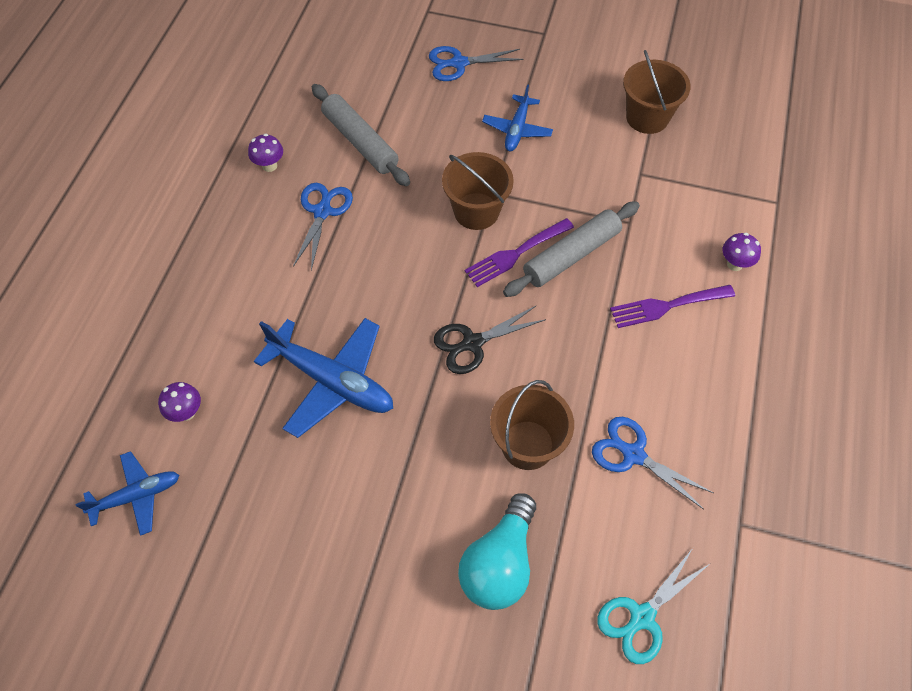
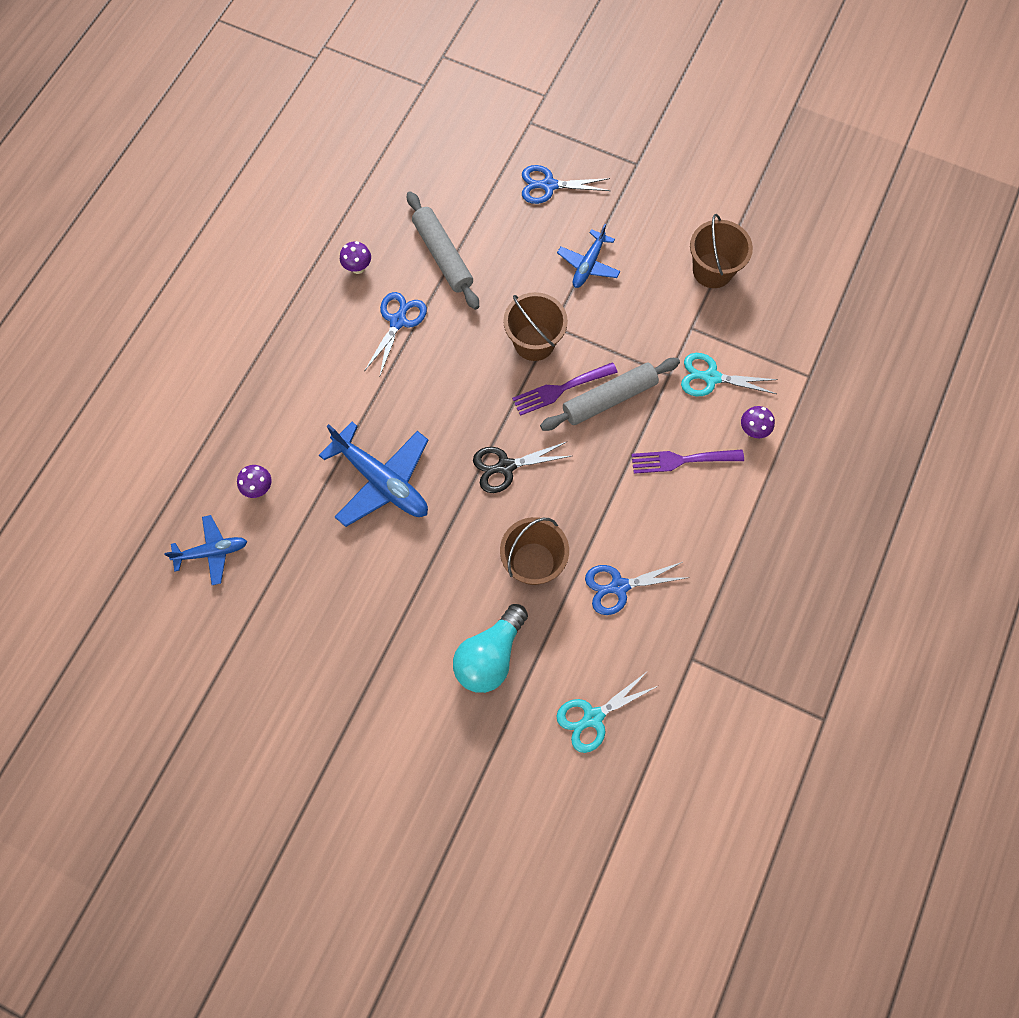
camera: 10 degrees right, 10 degrees up
(633, 454) = (619, 586): blue scissors -> blue scissors turned 60 degrees counterclockwise
(675, 218) = (711, 377): none -> turquoise scissors

